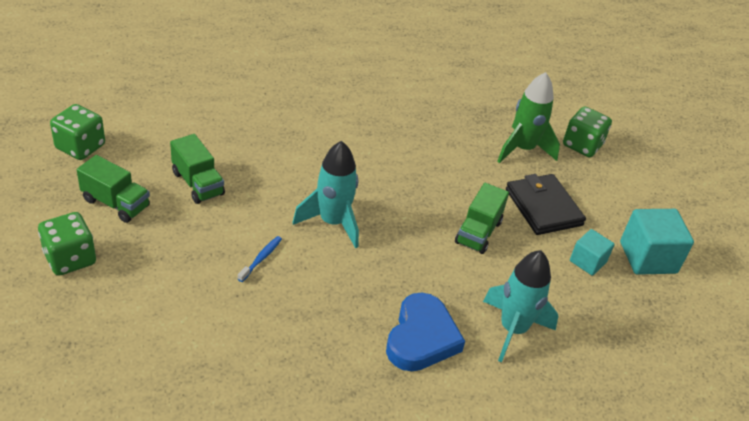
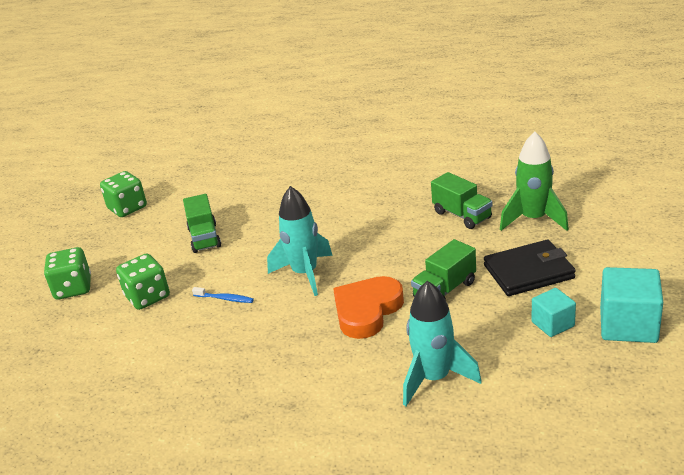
camera: 30 degrees right, 10 degrees down
(116, 203) = (131, 250): green truck -> green truck (462, 215)
(261, 258) = (225, 299): blue toothbrush -> blue toothbrush turned 60 degrees clockwise
(416, 261) = (367, 311): none -> orange heart
(421, 338) = (336, 376): blue heart -> none
(543, 207) = (528, 272): black wallet -> black wallet turned 75 degrees clockwise
(582, 145) = (604, 217): green dice -> green dice (147, 297)

